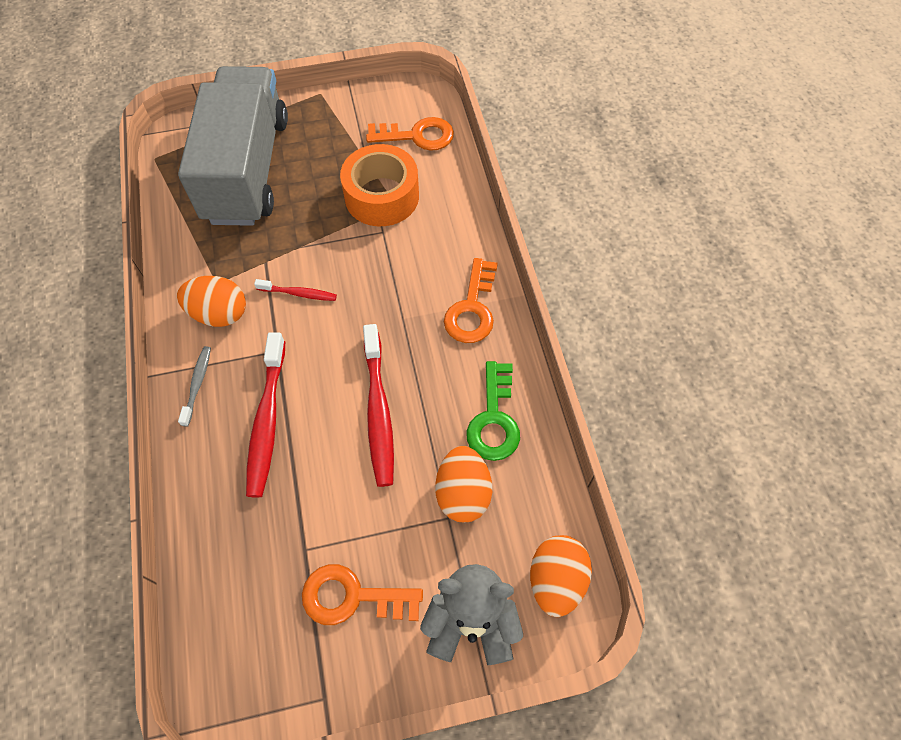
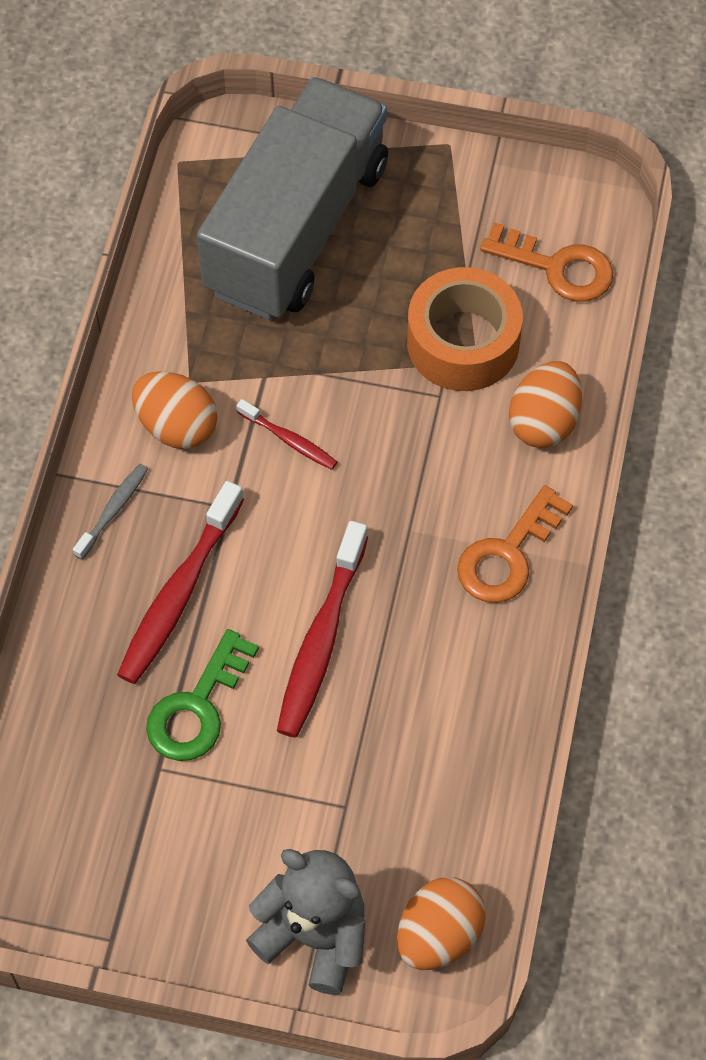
camera: 25 degrees right, 0 degrees up
(352, 597) = (190, 846): orange key -> none
(463, 493) = (377, 785): orange egg -> orange egg (544, 422)
(494, 419) = (462, 712): green key -> green key (197, 707)

